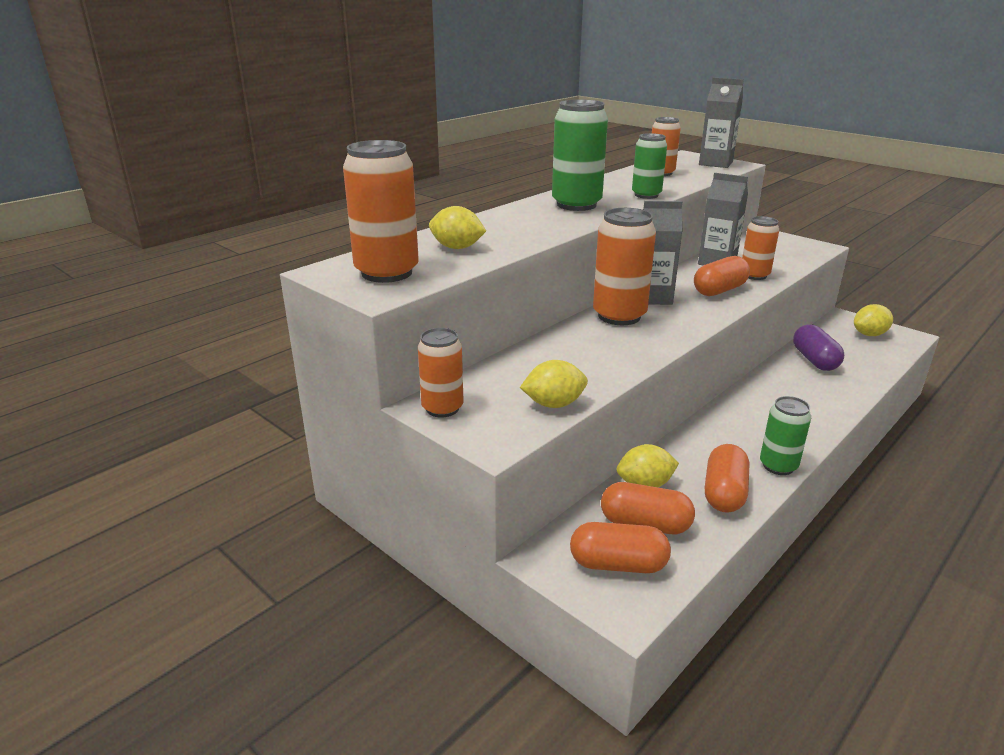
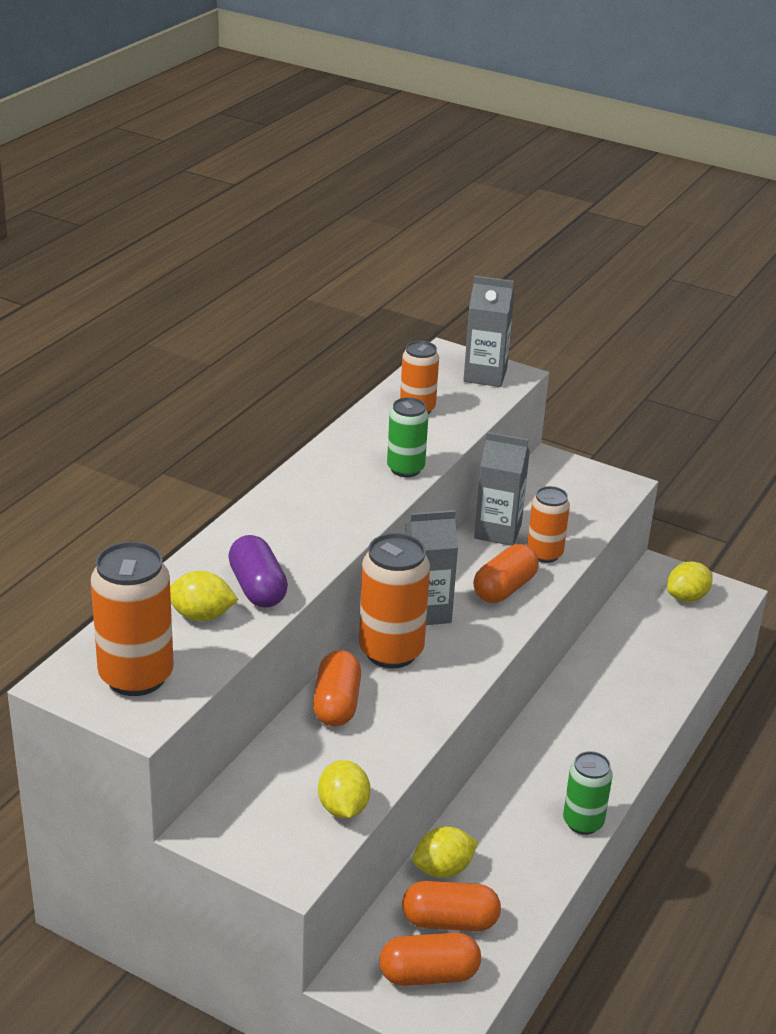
camera: 15 degrees left, 5 degrees up
(442, 408) = (223, 831): orange can -> none
(554, 404) = (343, 808): yellow lemon -> yellow lemon turned 75 degrees counterclockwise
(576, 205) = (322, 501): green can -> none
(724, 493) = (528, 868): orange capsule -> orange capsule (336, 704)
(814, 360) = (622, 651): purple capsule -> purple capsule (258, 588)

